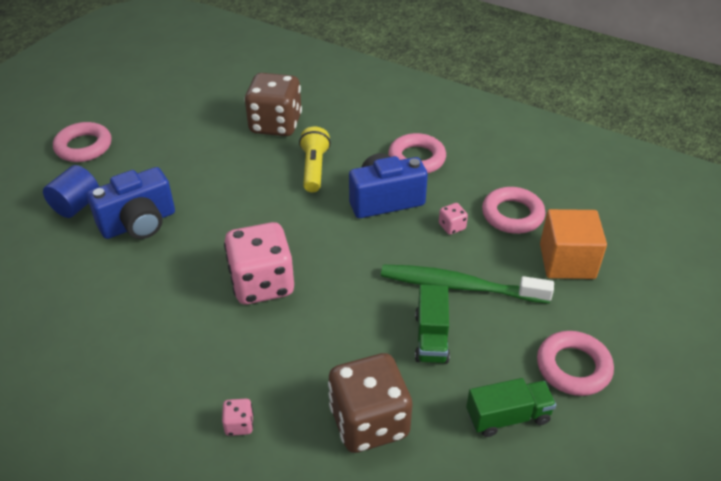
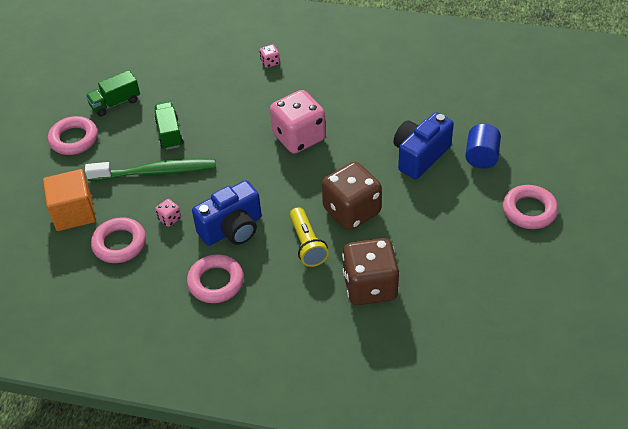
camera: 165 degrees right, 5 degrees up
(369, 422) = (196, 81): brown dice -> brown dice (352, 211)

